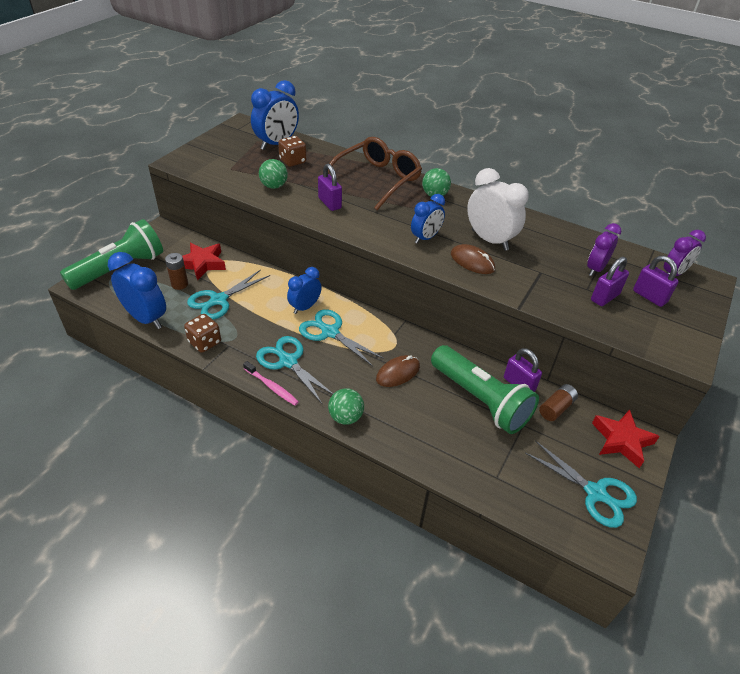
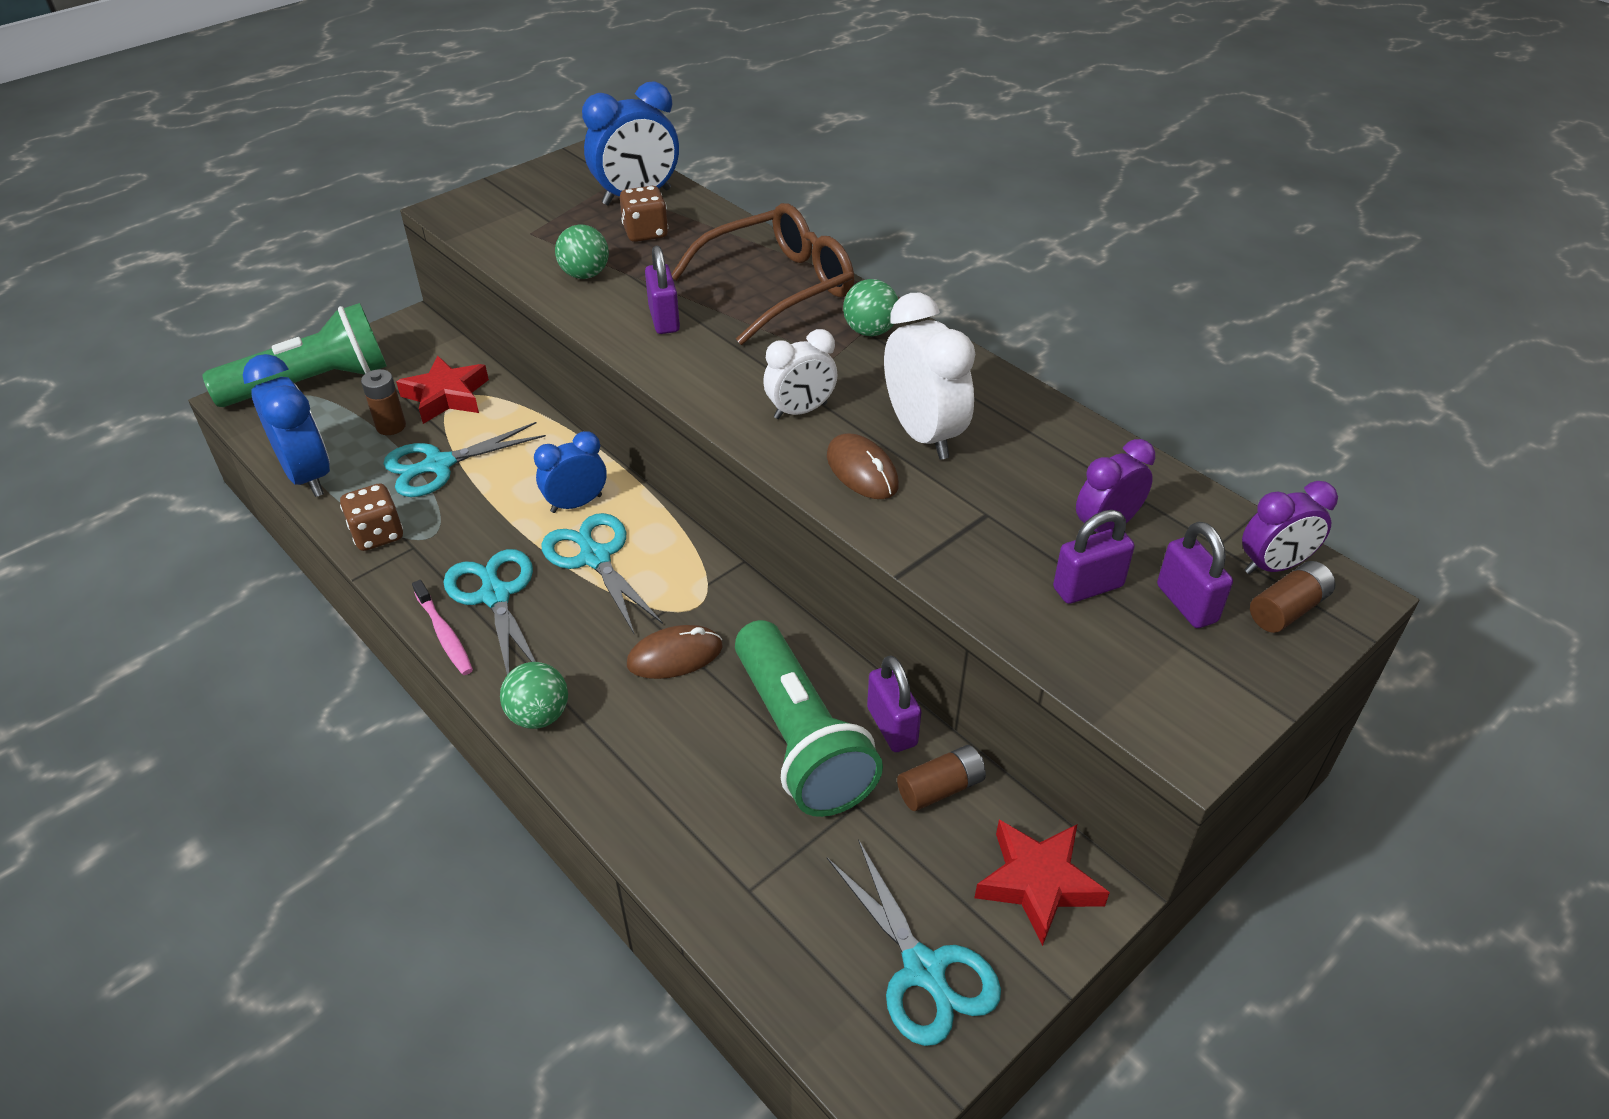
camera: 20 degrees right, 0 degrees up
(425, 238) = (800, 411): blue clock -> white clock
(690, 291) = (1287, 609): none -> brown battery

